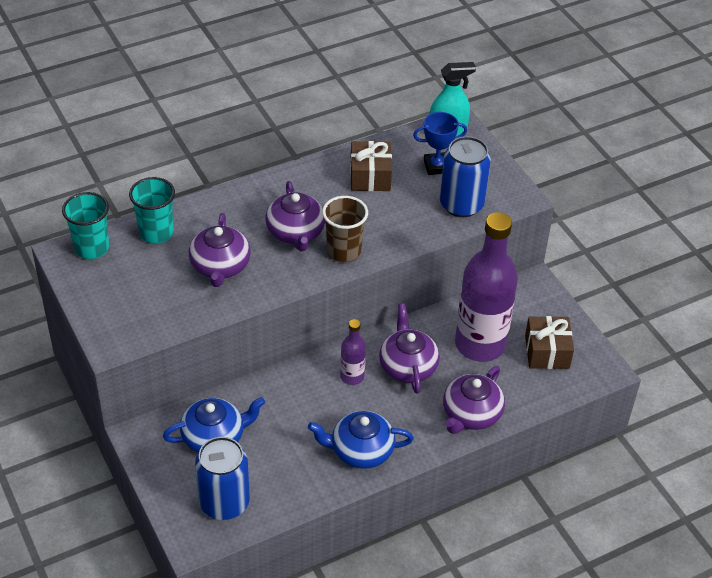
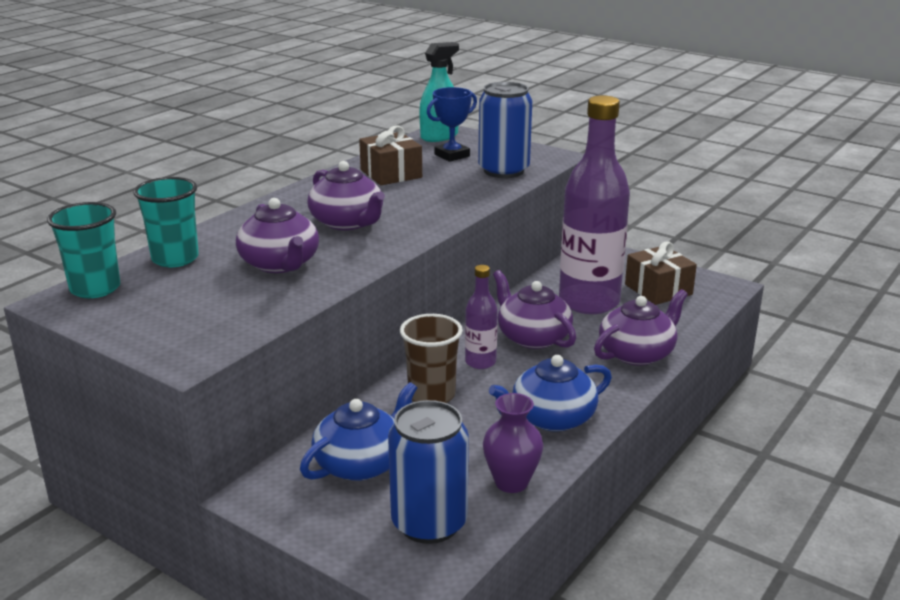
camera: 25 degrees left, 20 degrees down
(295, 493) = (511, 482): none -> purple vase
(343, 251) = (415, 222): brown cup -> brown cup (431, 395)
(471, 414) = (637, 353): purple teapot -> purple teapot turned 135 degrees counterclockwise

